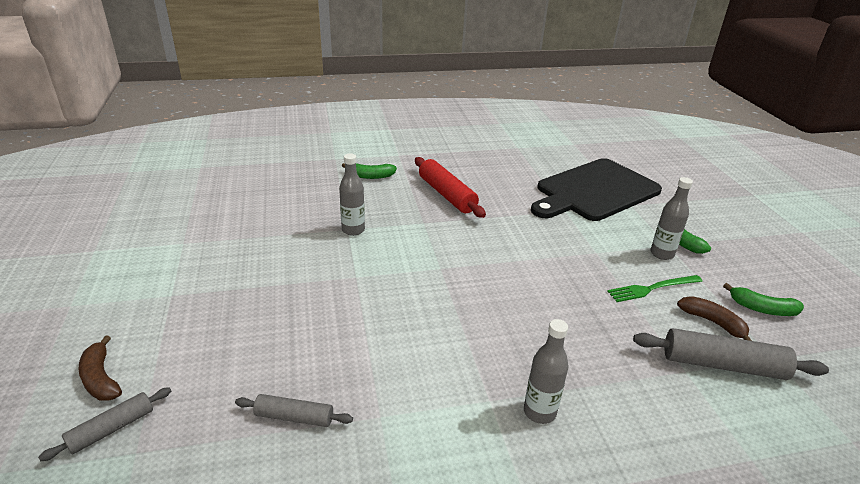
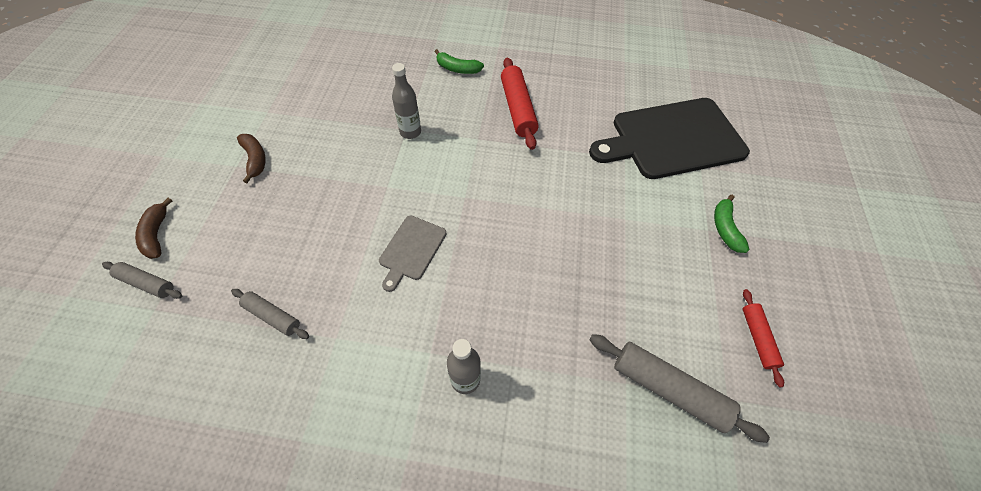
camera: 20 degrees right, 25 degrees up
(112, 429) = (147, 283): grey rolling pin -> grey rolling pin turned 45 degrees clockwise
(414, 321) = (411, 250): none -> grey cutting board
(652, 288) = (655, 279): green fork -> none
(661, 254) = (693, 239): grey bottle -> none
(712, 322) = (691, 337): brown banana -> brown banana (255, 159)
(762, 309) = (757, 338): green banana -> red rolling pin

